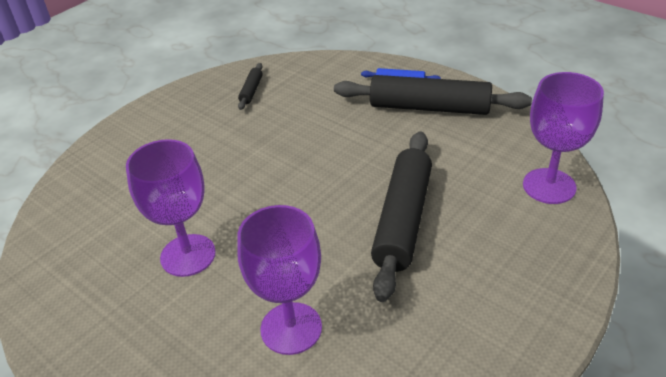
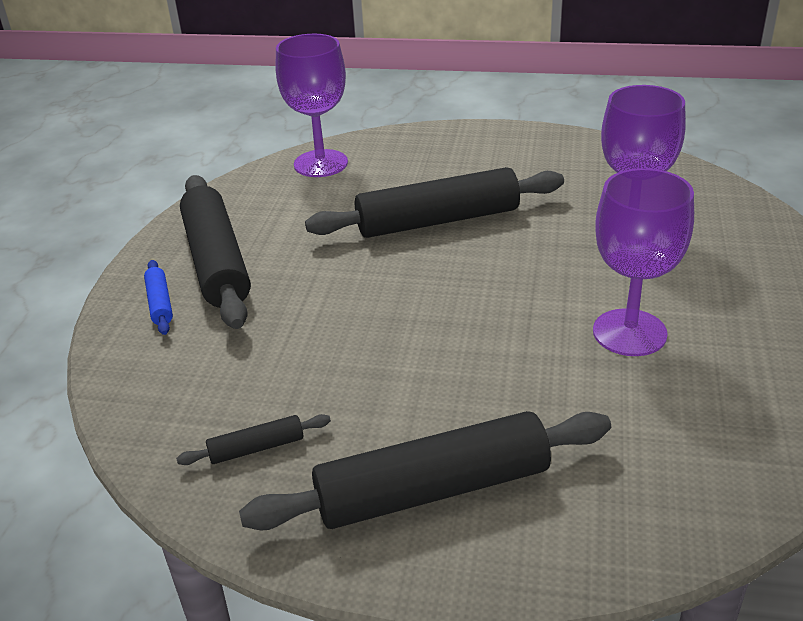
camera: 120 degrees left, 5 degrees down
(170, 131) = (432, 489): none -> black rolling pin

